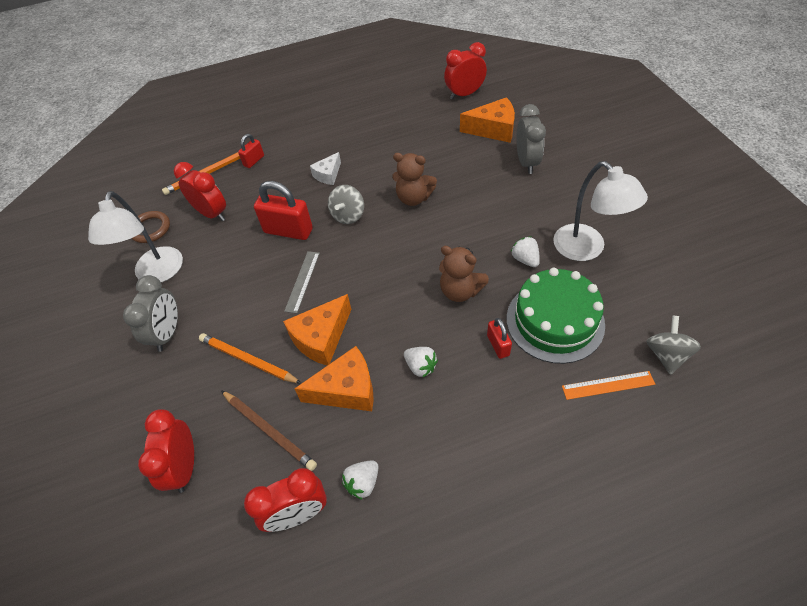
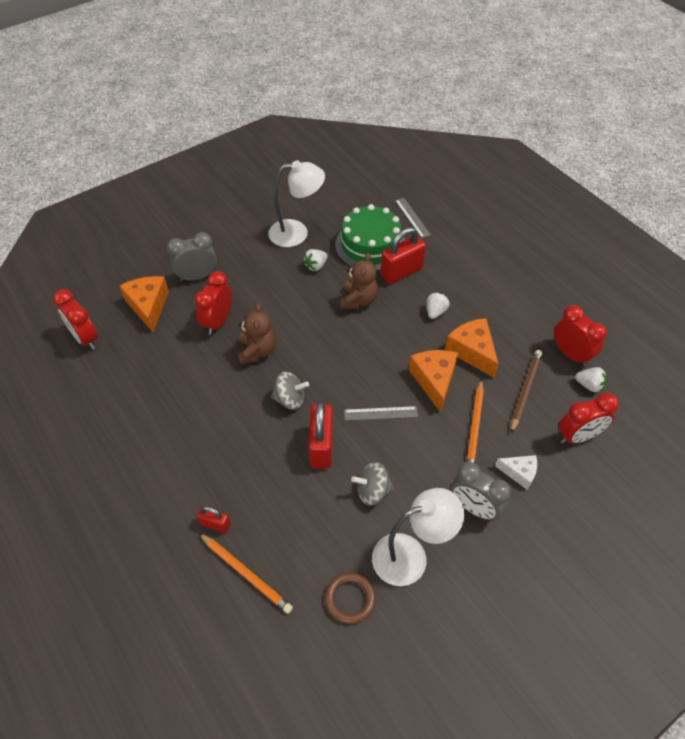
camera: 110 degrees left, 0 degrees up
(168, 333) = (474, 507): grey clock -> grey clock turned 135 degrees counterclockwise
(212, 214) = (312, 536): red clock -> red clock (218, 322)
(321, 338) = (434, 380): orange cheese -> orange cheese turned 120 degrees counterclockwise
(328, 175) = (232, 435): white cheese -> white cheese (519, 473)
(363, 483) = (533, 325): white strawberry -> white strawberry (589, 385)
(498, 345) = (401, 272): red padlock -> red padlock, size x1.86
(586, 249) = (297, 233): white lamp -> white lamp turned 45 degrees clockwise
(608, 385) = (412, 217): orange ruler -> grey ruler
(666, 355) = (379, 193): grey spinning top -> grey spinning top (372, 491)

